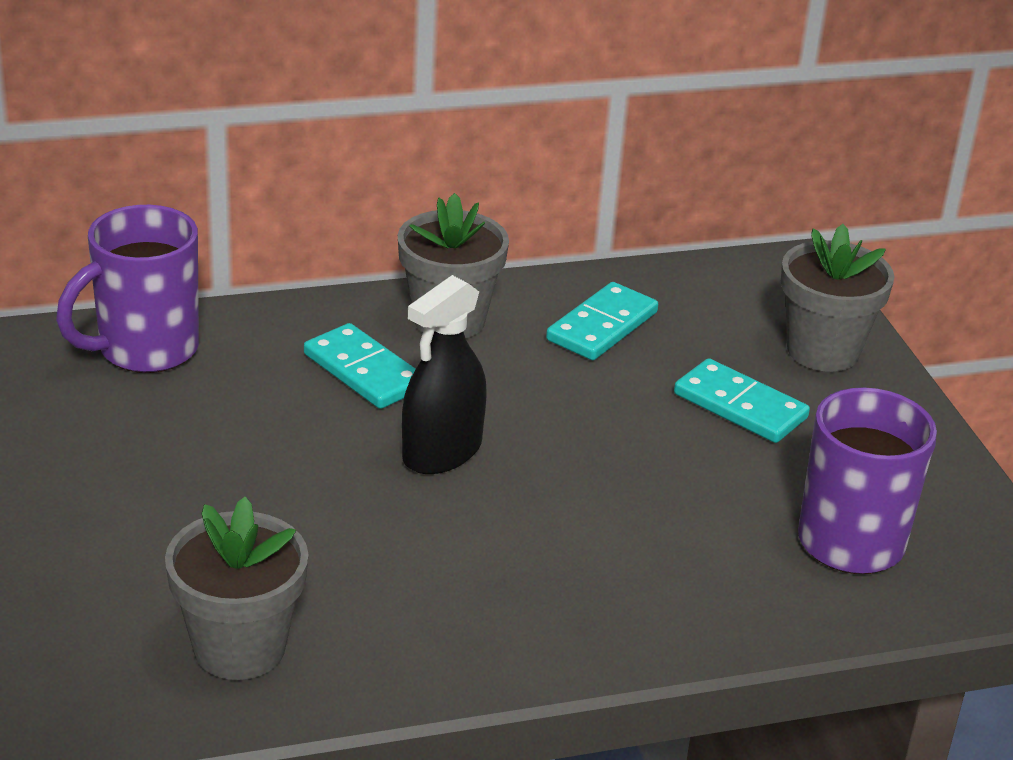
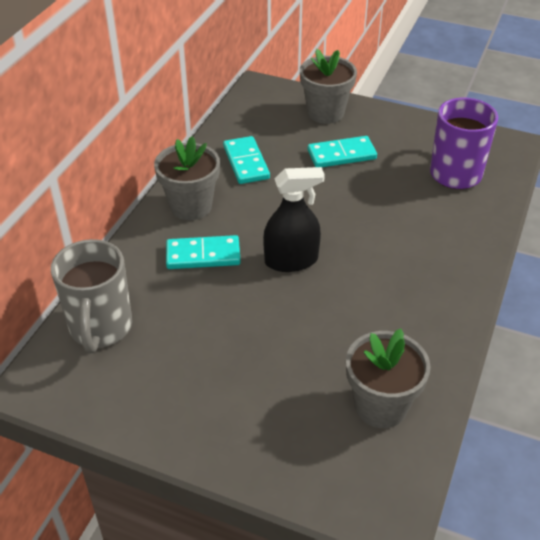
camera: 50 degrees left, 10 degrees up
(144, 350) = (100, 328): purple mug -> grey mug
(442, 452) = (291, 260): black spray bottle -> black spray bottle turned 90 degrees counterclockwise

